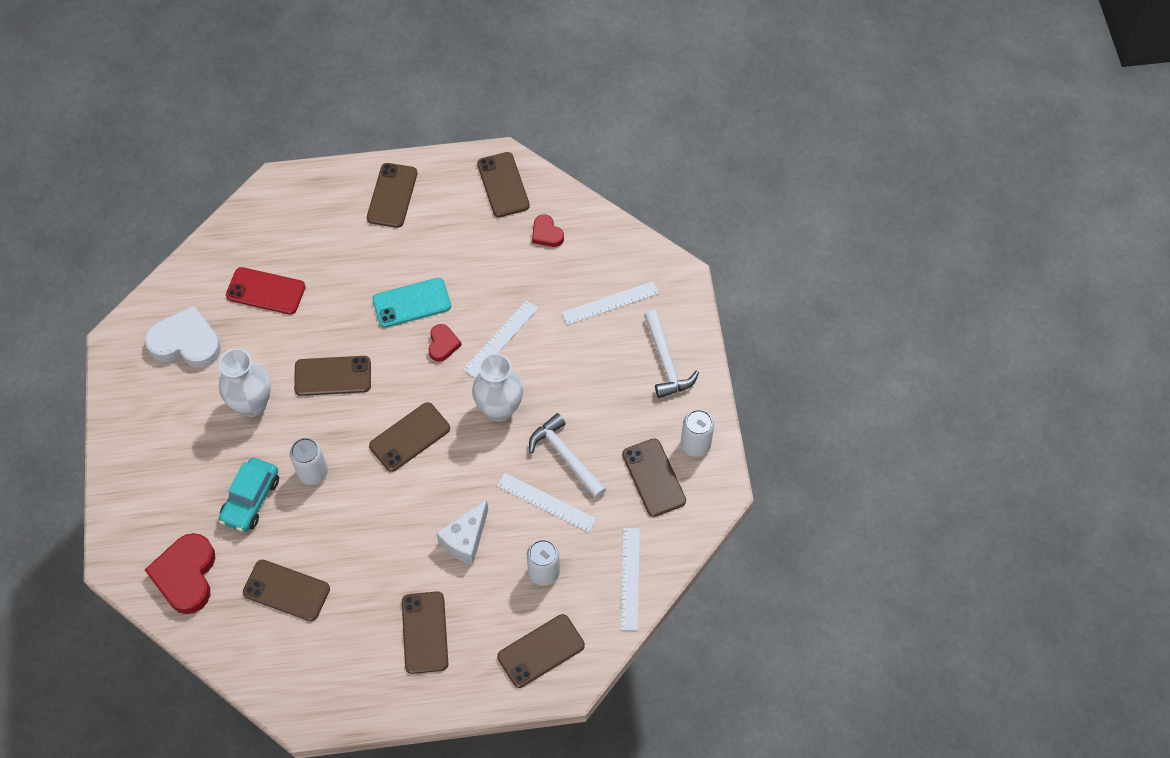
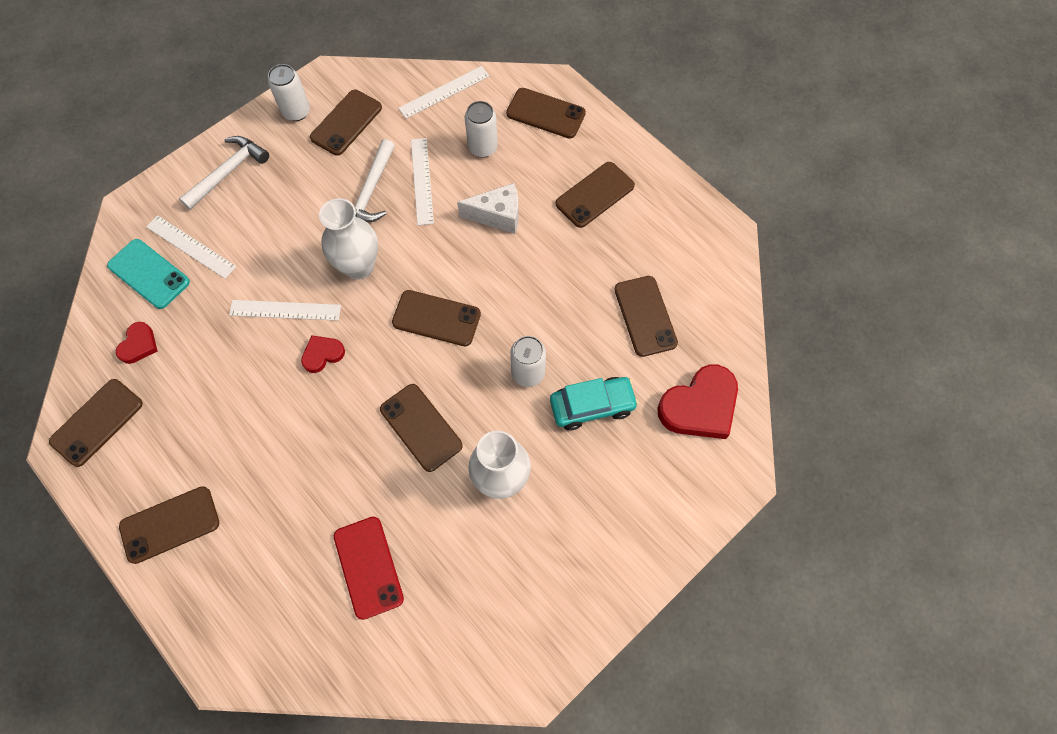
camera: 125 degrees left, 5 degrees up
(186, 342) = (481, 602): white heart -> none
(411, 303) = (293, 413): turquoise phone -> turquoise phone (149, 274)

